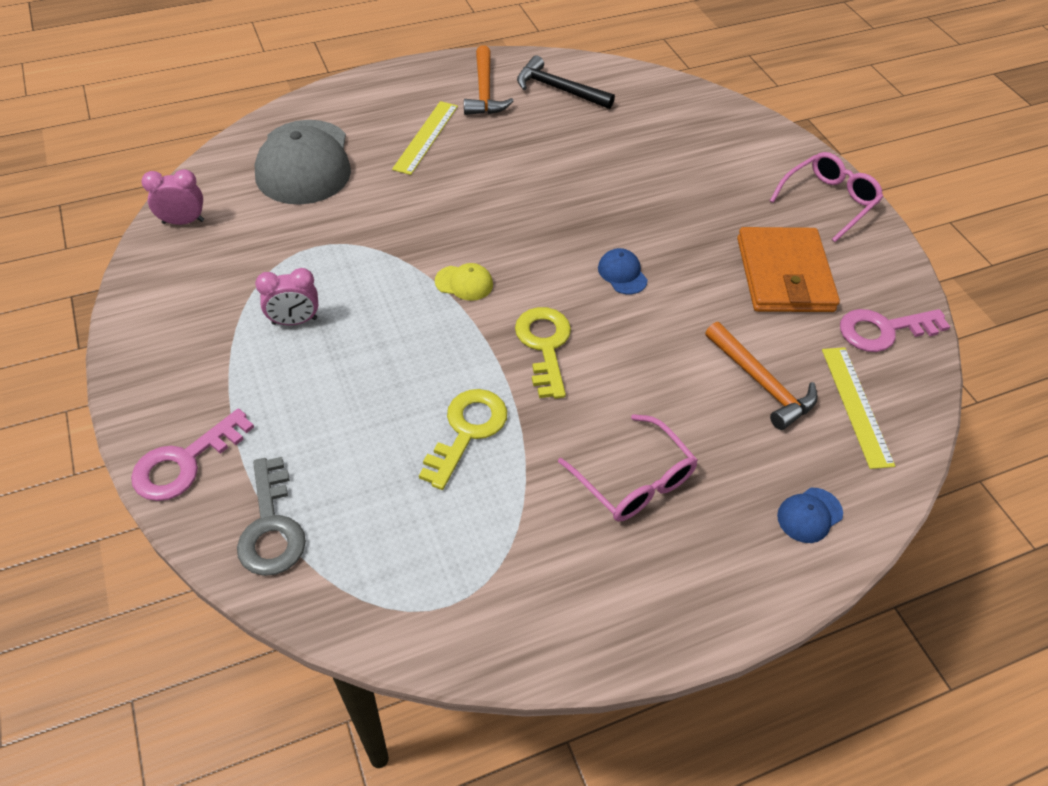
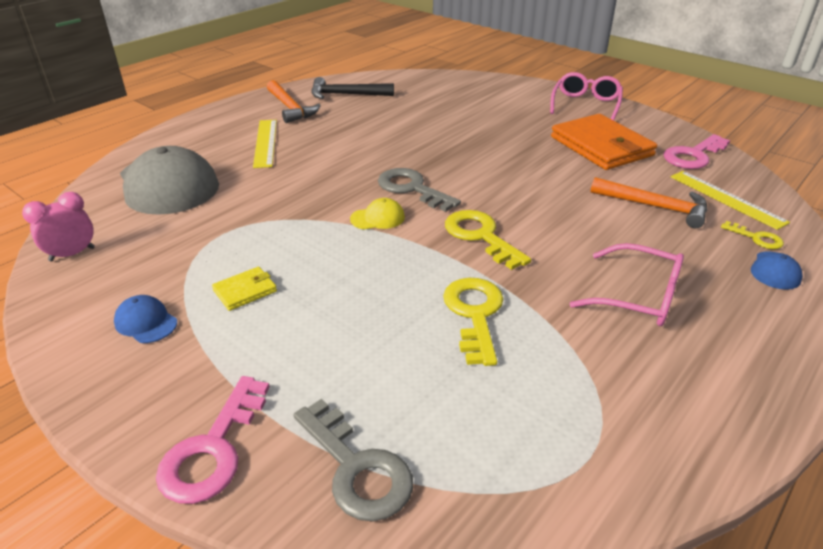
camera: 25 degrees left, 15 degrees down
(294, 321) = (245, 291): pink clock -> yellow wallet
(525, 257) = (412, 189): none -> grey key
(622, 273) = (494, 177): blue cap -> blue cap (146, 322)
(833, 469) = (756, 238): none -> yellow key

